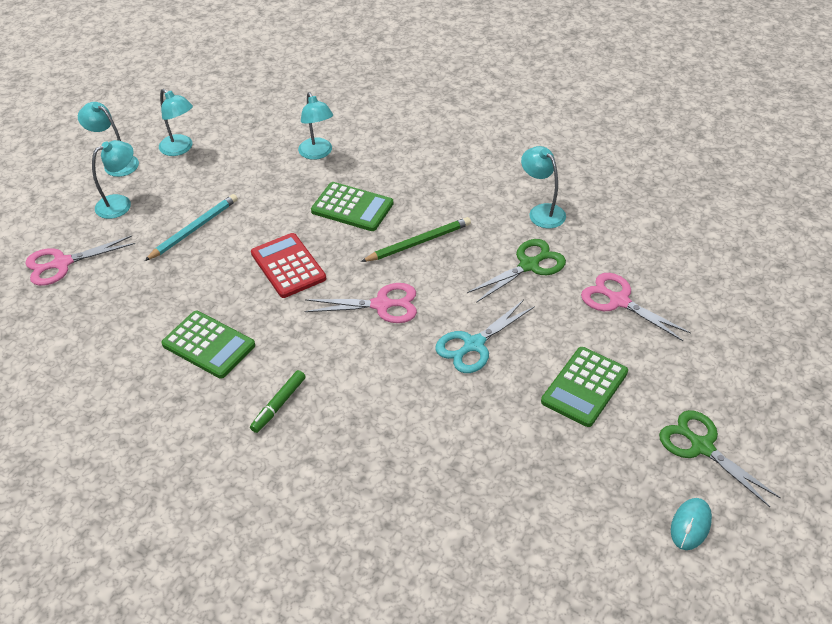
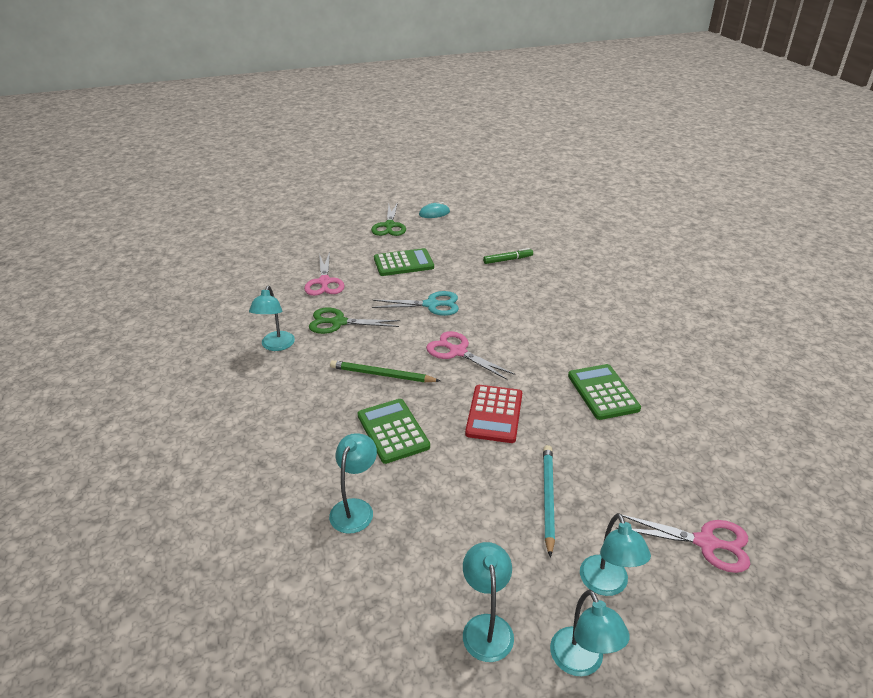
camera: 140 degrees left, 10 degrees down
(120, 203) = (607, 585): turquoise lamp -> turquoise lamp turned 105 degrees counterclockwise
(194, 229) = (547, 498): turquoise pencil -> turquoise pencil turned 105 degrees clockwise
(278, 405) = (580, 336): green marker -> green marker (508, 260)

